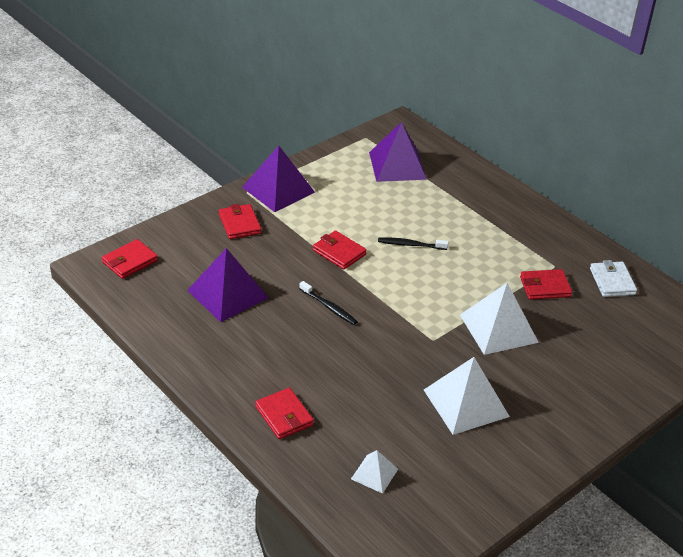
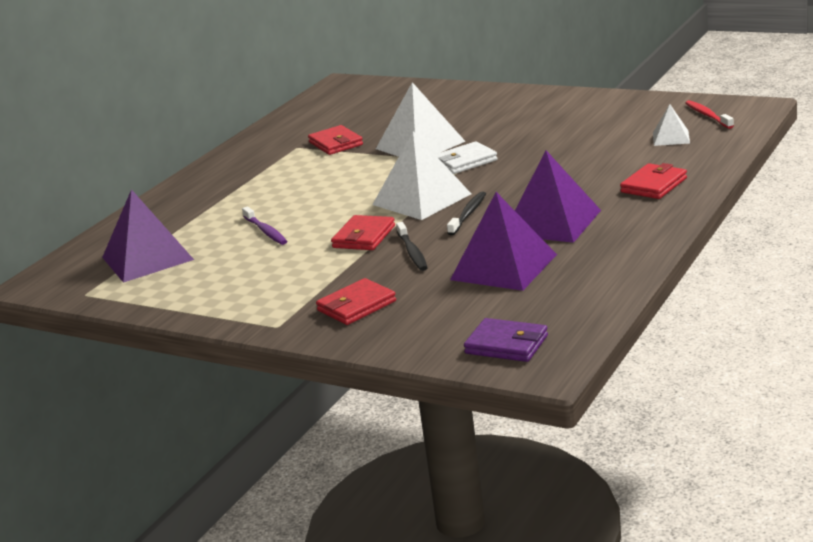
camera: 105 degrees left, 15 degrees down
(130, 261) = (506, 345): red wallet -> purple wallet
(278, 189) = (256, 308): purple pyramid -> purple pyramid (552, 222)
(393, 216) = (266, 231): none -> purple toothbrush
(407, 525) = (707, 115): none -> red toothbrush
(410, 245) = (316, 209): black toothbrush -> black toothbrush (412, 252)
(466, 403) = (539, 132): white pyramid -> white pyramid (421, 199)
(612, 281) = (302, 124): white wallet -> white wallet (465, 162)

